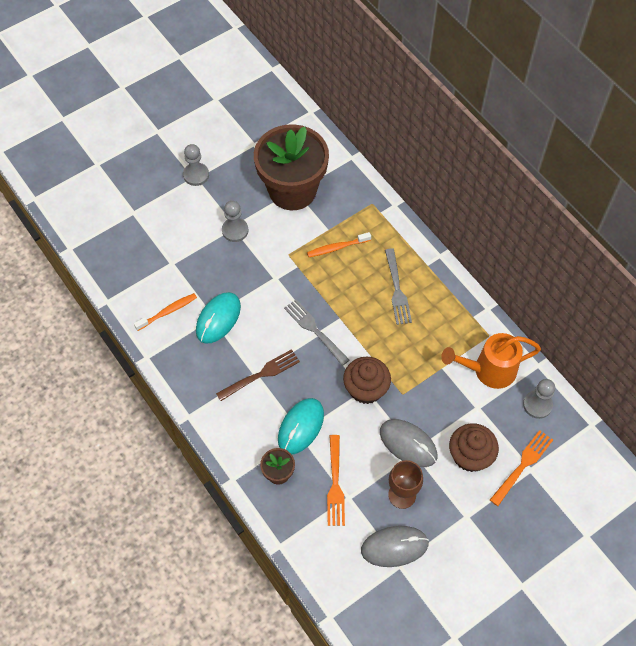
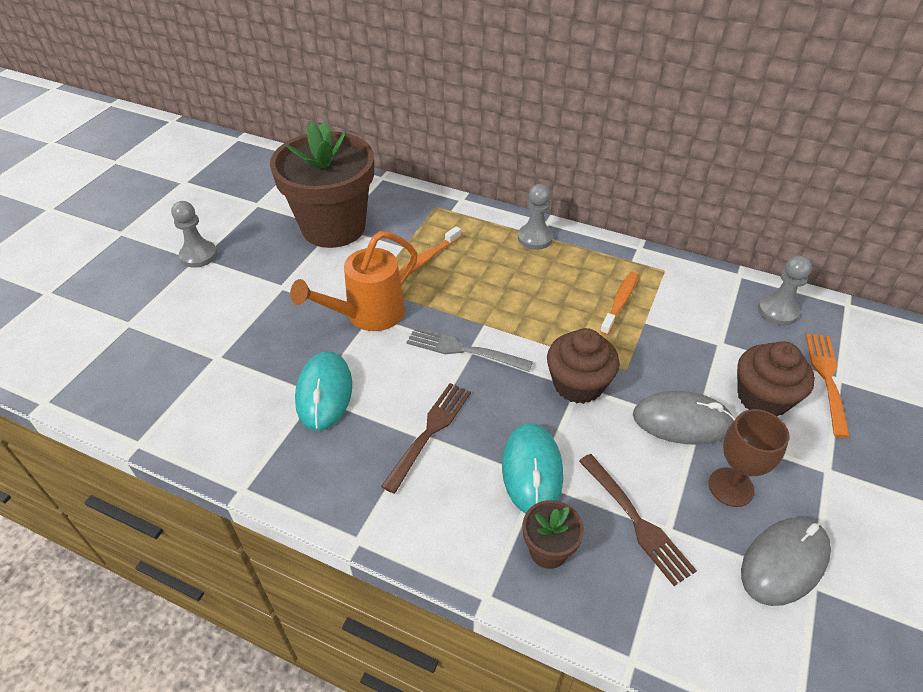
camera: 30 degrees left, 15 degrees down
(168, 311) = (243, 416): orange toothbrush -> orange toothbrush (620, 302)
(235, 230) = (286, 290): grey pawn -> grey pawn (535, 238)
(335, 483) = (635, 520): orange fork -> brown fork
(397, 289) = (527, 269): grey fork -> none
(488, 370) = (696, 302): orange watering can -> orange watering can (367, 315)

